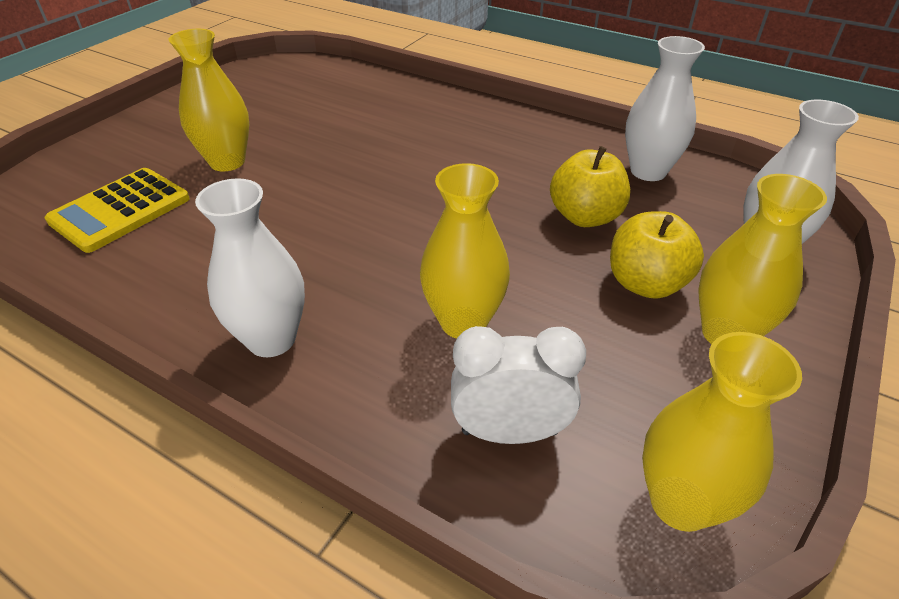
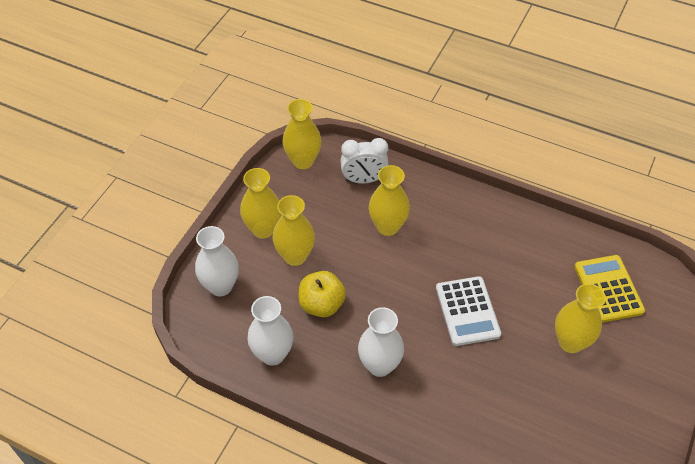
camera: 175 degrees right, 10 degrees up
(120, 210) = (608, 289): yellow calculator -> yellow calculator turned 45 degrees counterclockwise
(271, 339) = (475, 211): white vase -> white vase (379, 365)
(356, 198) = (467, 311): none -> white calculator
(645, 283) = (295, 256): yellow apple -> yellow vase

